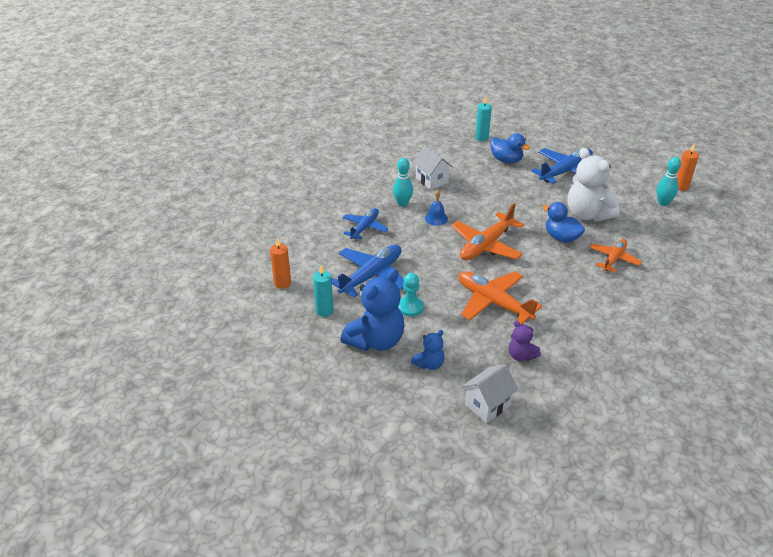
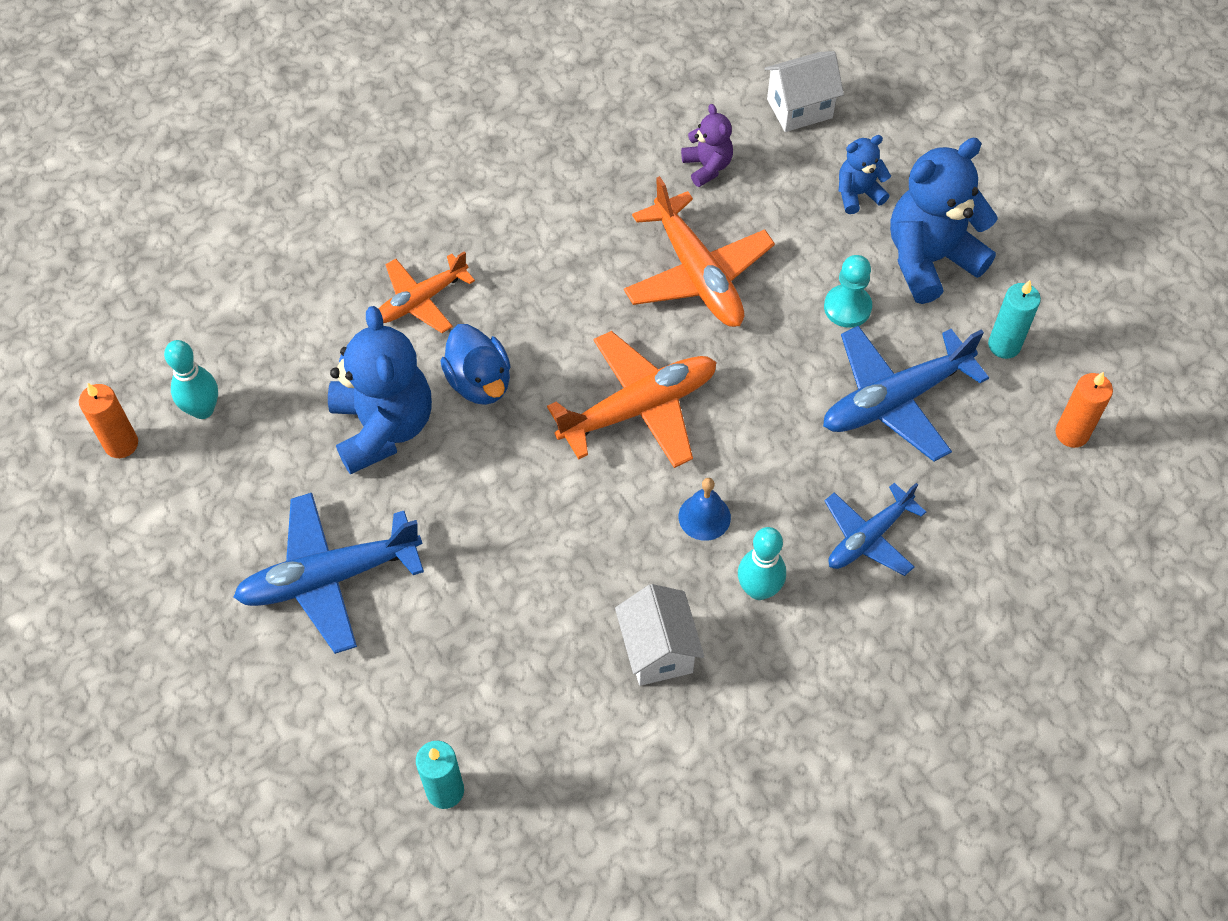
camera: 160 degrees left, 20 degrees up
(506, 160) = (438, 669): blue duck -> none
(587, 214) = (383, 427): white teddy bear -> blue teddy bear

